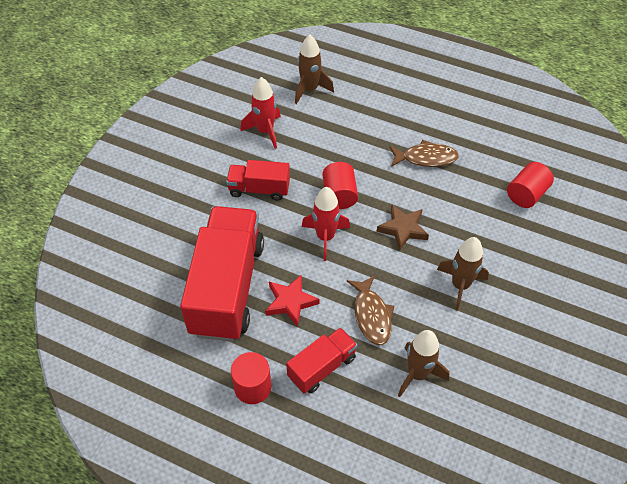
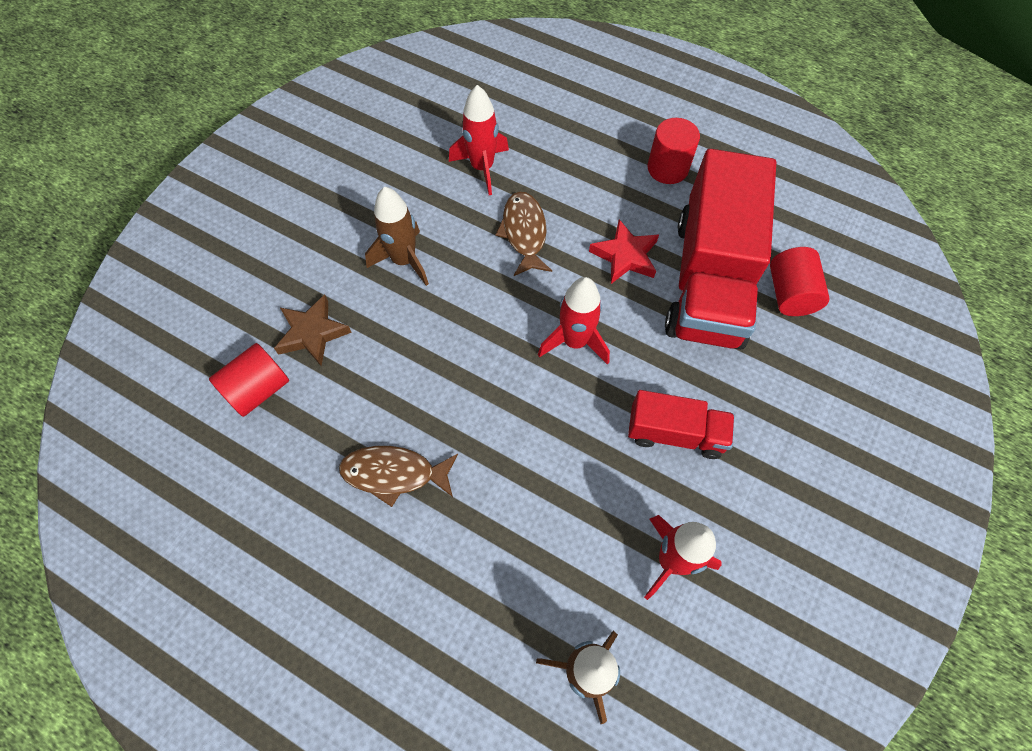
camera: 175 degrees left, 10 degrees up
(322, 367) = (589, 182): red truck -> none
(339, 195) = (548, 411): red cylinder -> red cylinder (790, 294)
(403, 229) = (461, 346): brown star -> brown star (312, 333)
(417, 374) = (482, 168): brown rocket -> red rocket

